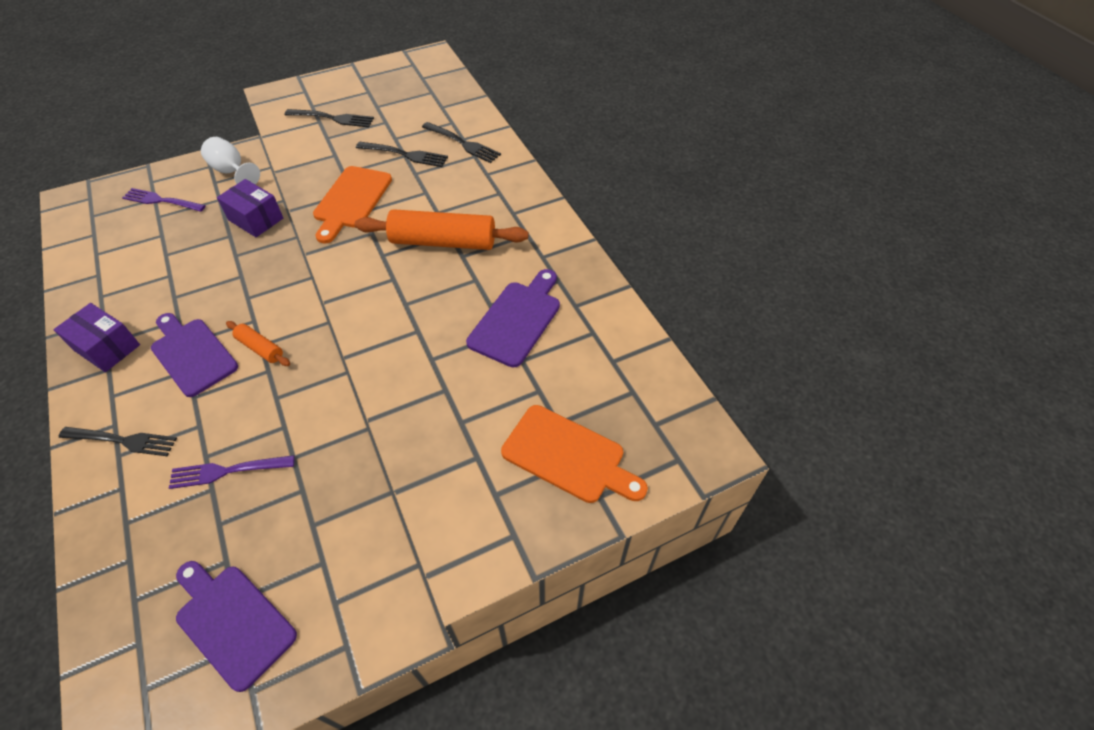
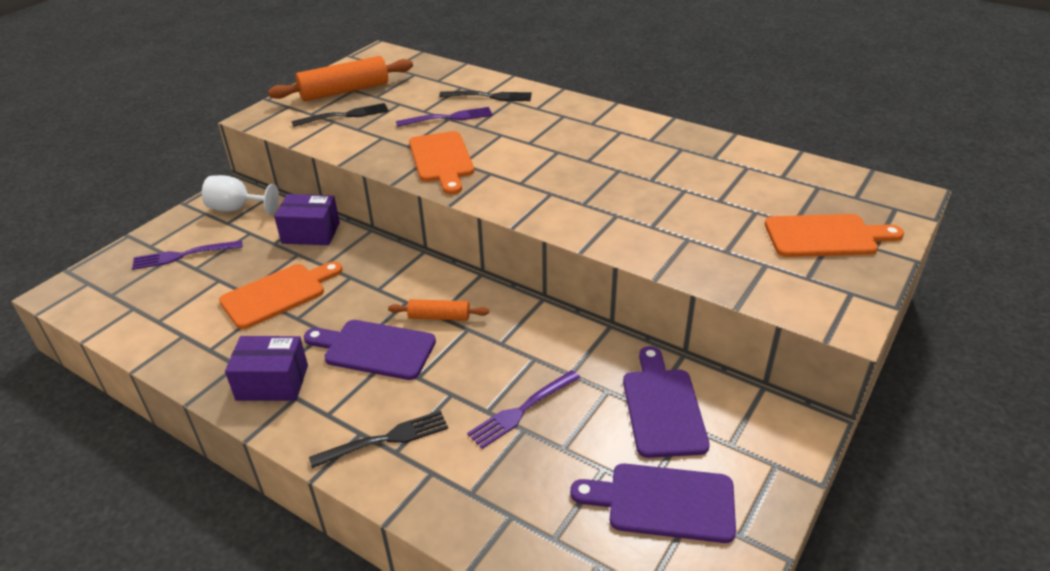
camera: 30 degrees left, 15 degrees down
(183, 268) = (278, 294): none -> orange cutting board
(405, 154) = (448, 118): black fork -> purple fork
(443, 241) = (560, 157): orange rolling pin -> orange rolling pin (344, 91)
(517, 320) = (683, 180): purple cutting board -> purple cutting board (662, 407)

